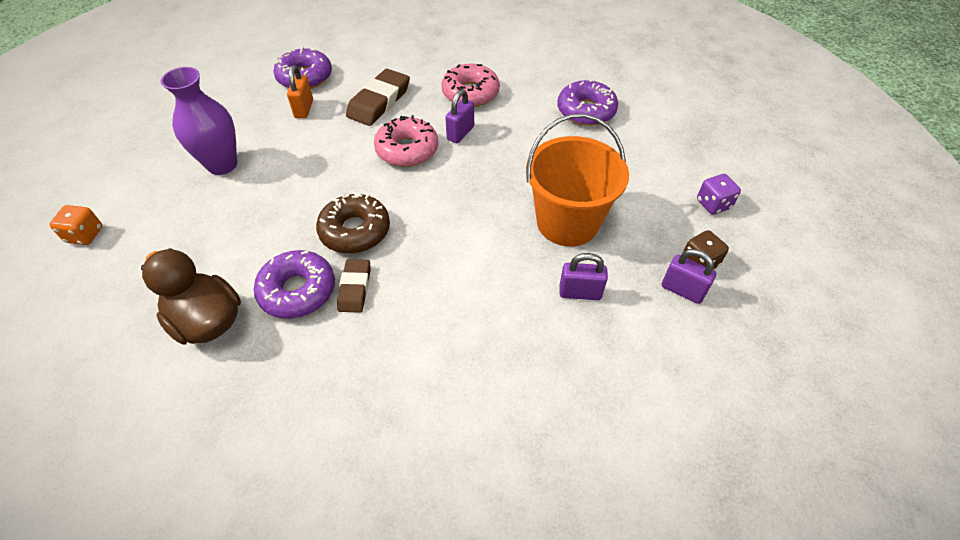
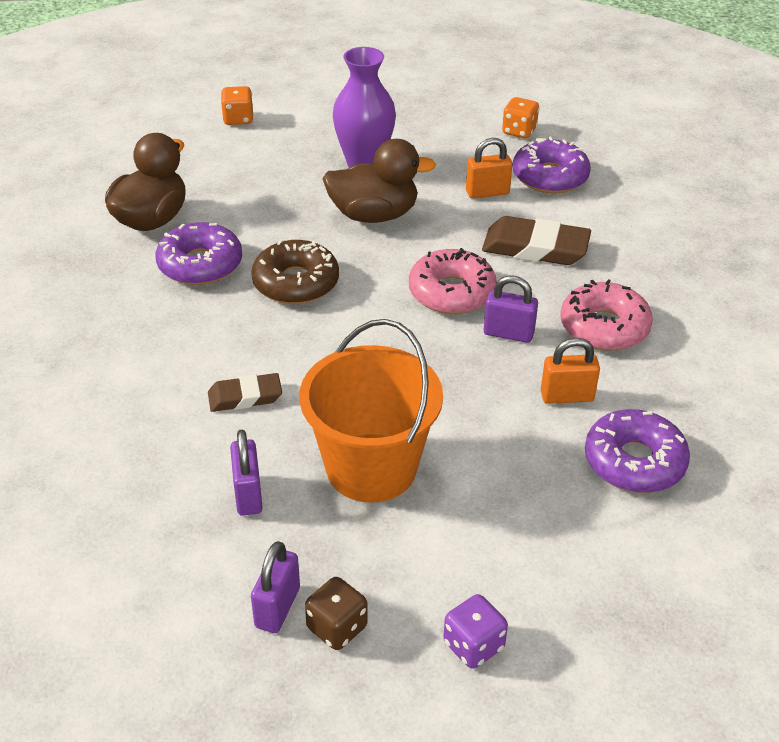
camera: 75 degrees right, 10 degrees down
(240, 78) = (519, 131): none -> orange dice
(294, 171) = (374, 215): none -> brown duck
(355, 288) = (212, 302): brown eraser -> brown eraser (245, 397)
(526, 123) = (567, 396): none -> orange padlock

